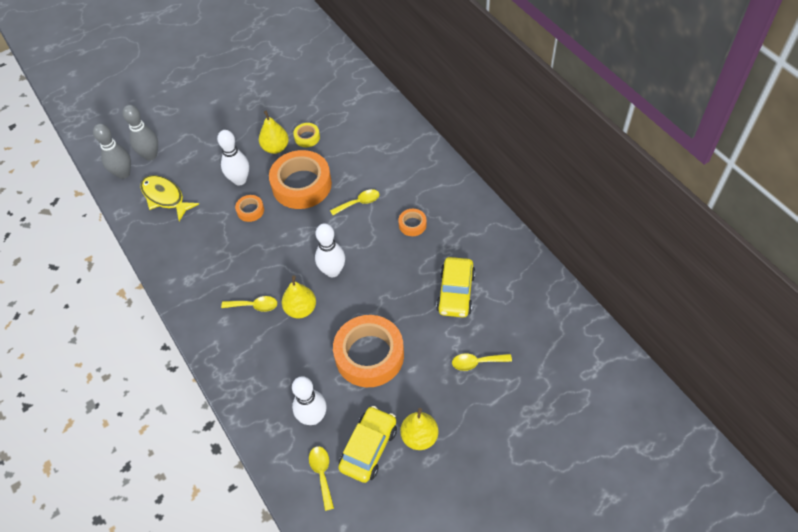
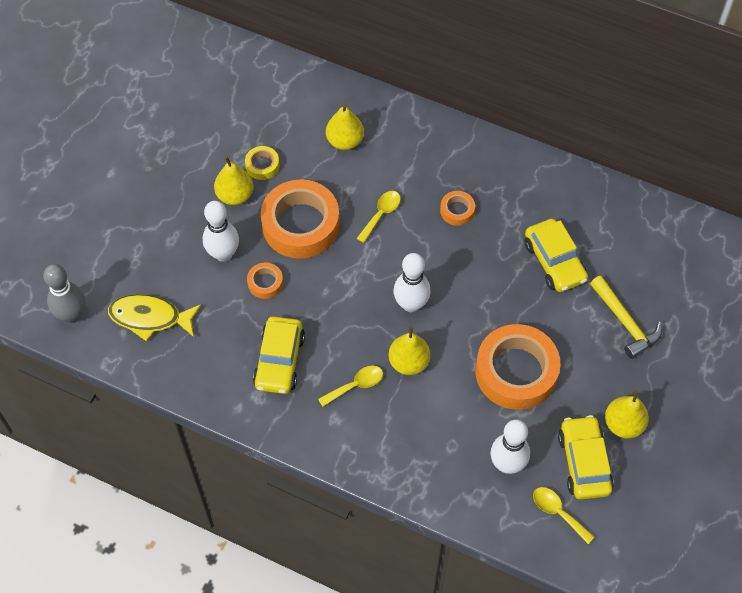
camera: 35 degrees left, 5 degrees up
(150, 155) = (87, 276): grey bowling pin -> none
(219, 264) = (279, 361): none -> yellow car
(371, 146) = (345, 141): none -> yellow pear
(476, 362) = (625, 322): yellow spoon -> yellow hammer

